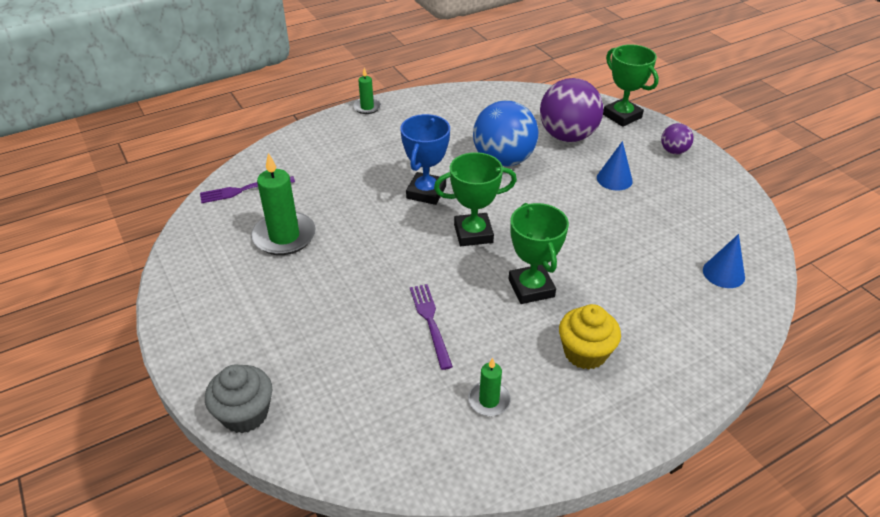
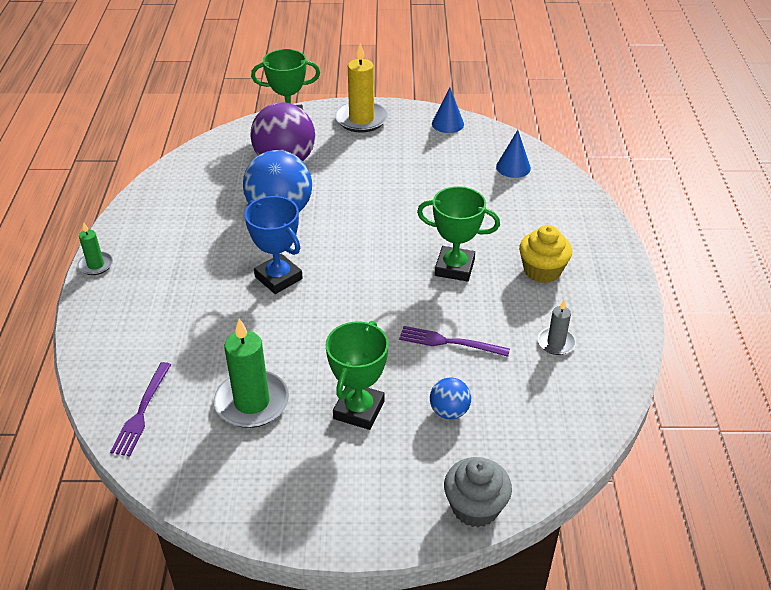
camera: 60 degrees left, 0 degrees up
(346, 354) = (449, 411): none -> blue ball
(473, 233) = (362, 272): green trophy -> green trophy (359, 410)
(489, 400) = (556, 343): green candle -> grey candle
(614, 179) = (366, 164): blue cone -> blue cone (447, 124)
(673, 151) = (361, 119): purple ball -> yellow candle

